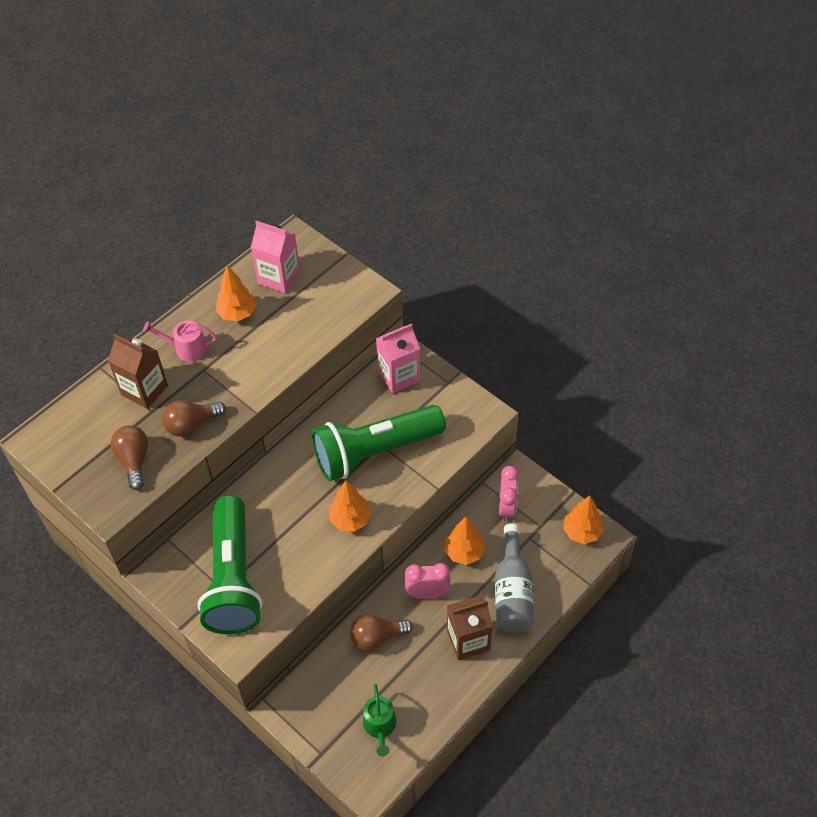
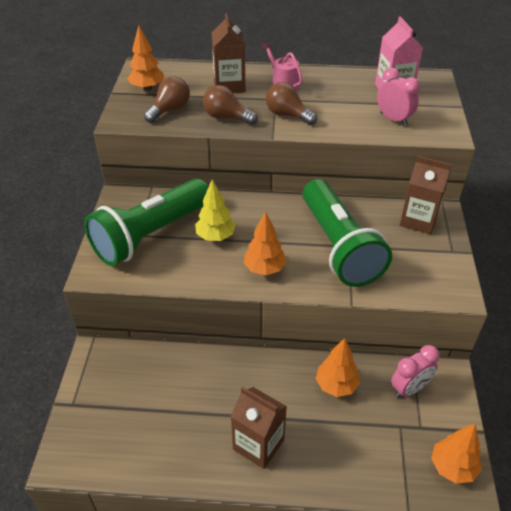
camera: 50 degrees right, 10 degrees down
(237, 313) = (339, 89): orange tree -> orange tree (147, 88)
(282, 530) = (215, 236): none -> yellow tree
(375, 451) = (338, 246): green flashlight -> green flashlight turned 135 degrees counterclockwise
(377, 637) = (204, 375): brown light bulb -> brown light bulb (287, 115)
(380, 726) = (126, 430): green watering can -> none
(399, 376) = (418, 220): pink carton -> brown carton
(427, 593) = (274, 384): pink clock -> pink clock (393, 119)
(512, 591) = (336, 448): grey bottle -> none

